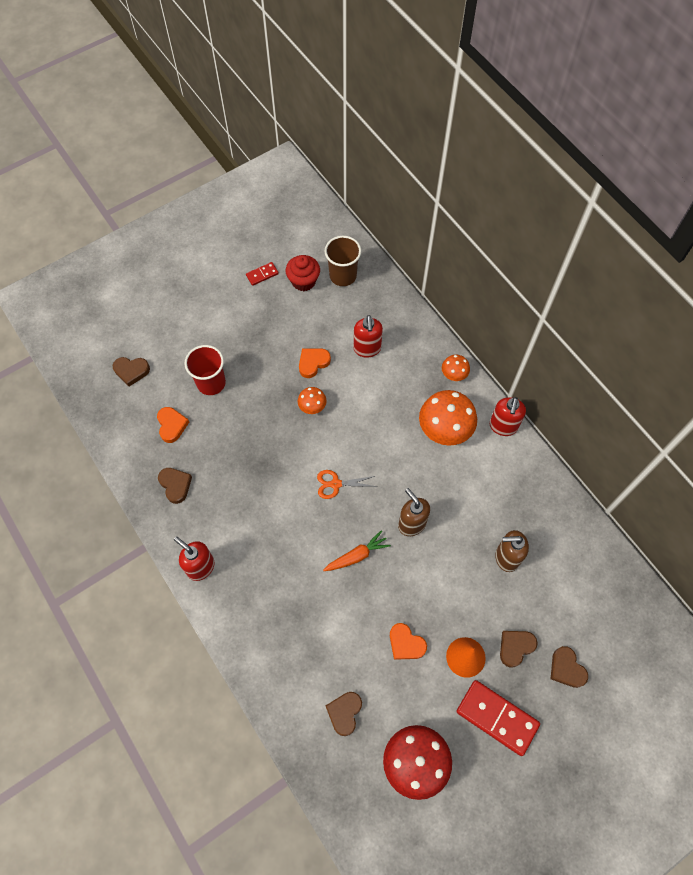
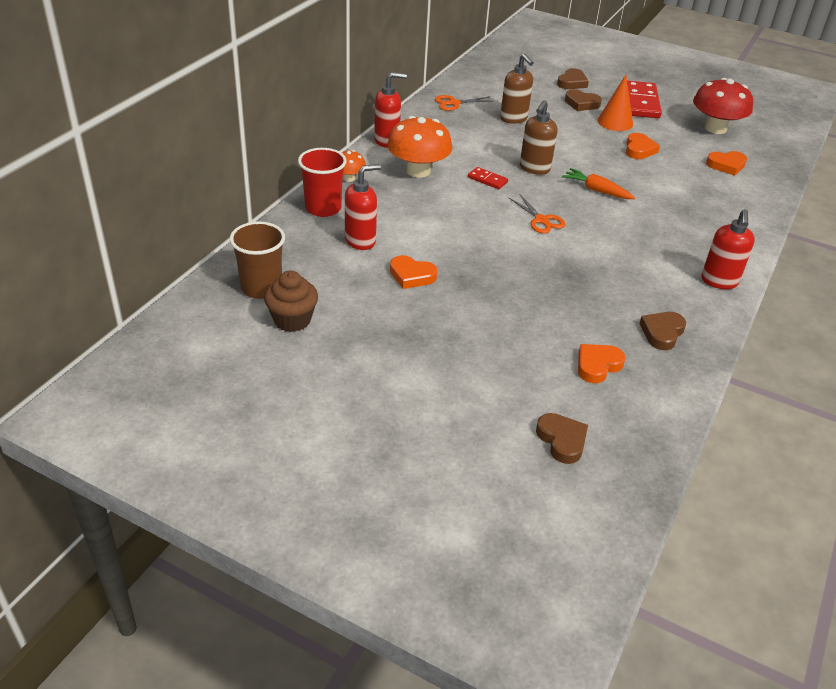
camera: 120 degrees left, 25 degrees down
(211, 383) = (510, 352): red cup -> red cup (323, 208)
(262, 275) = (305, 363): red domino -> red domino (487, 180)
(303, 281) = (292, 320): red cupcake -> brown cupcake
(312, 406) = (468, 260): orange mushroom -> none
(344, 713) = (726, 165): brown heart -> orange heart
(555, 517) = (454, 103): none -> orange scissors

